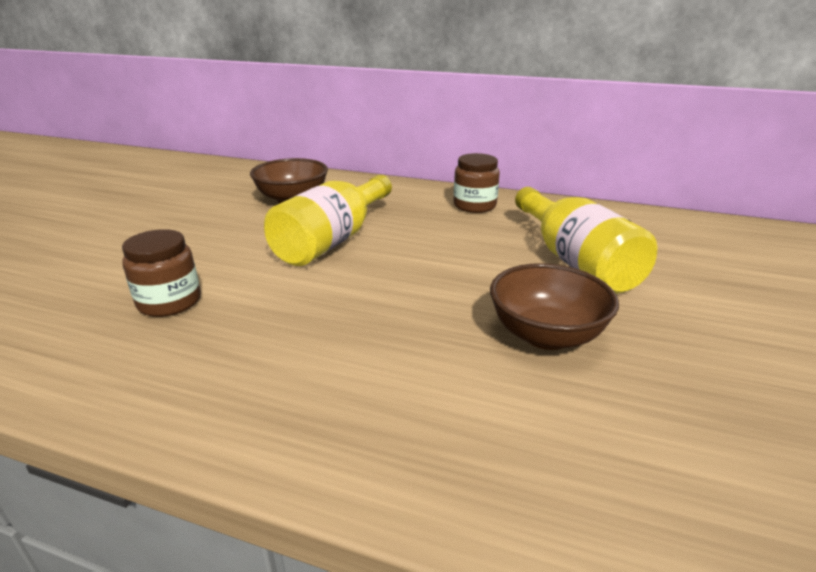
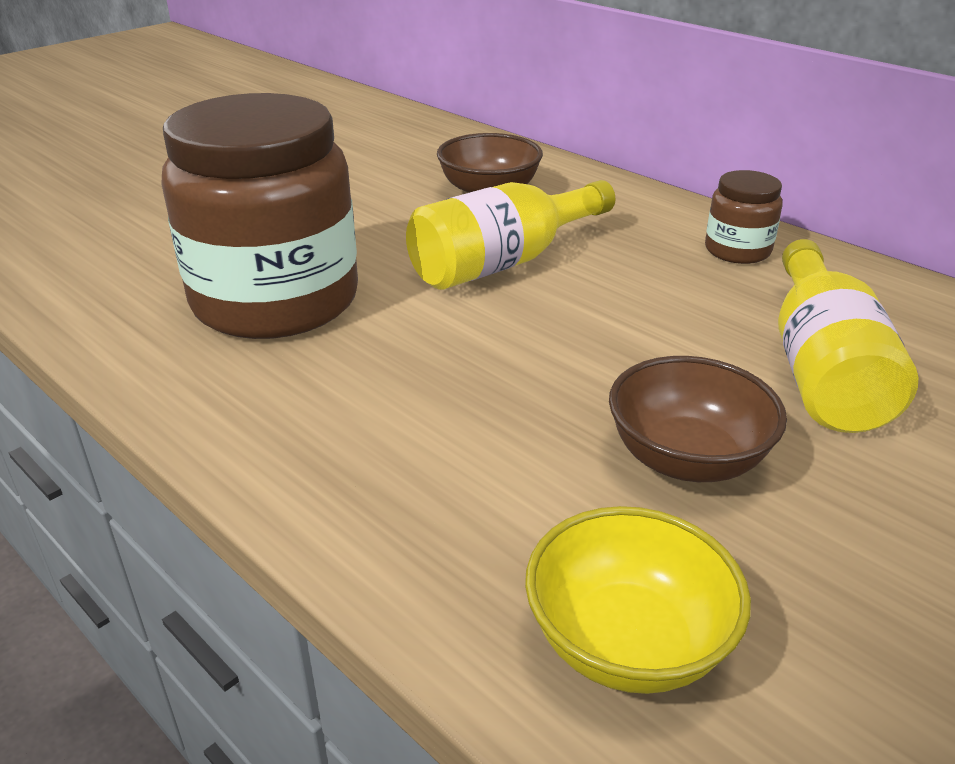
camera: 25 degrees right, 5 degrees up
(169, 302) = (275, 300): brown jar -> brown jar, size x2.29
(613, 476) = (627, 642): none -> yellow bowl

